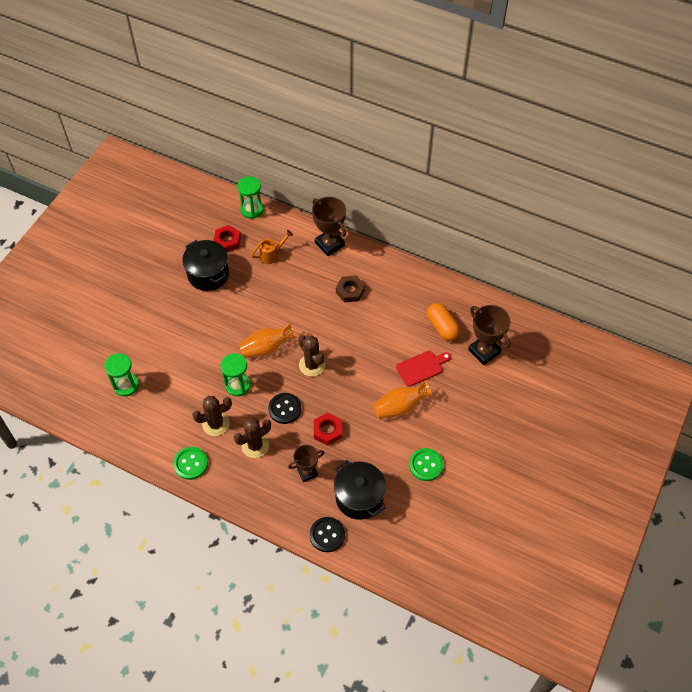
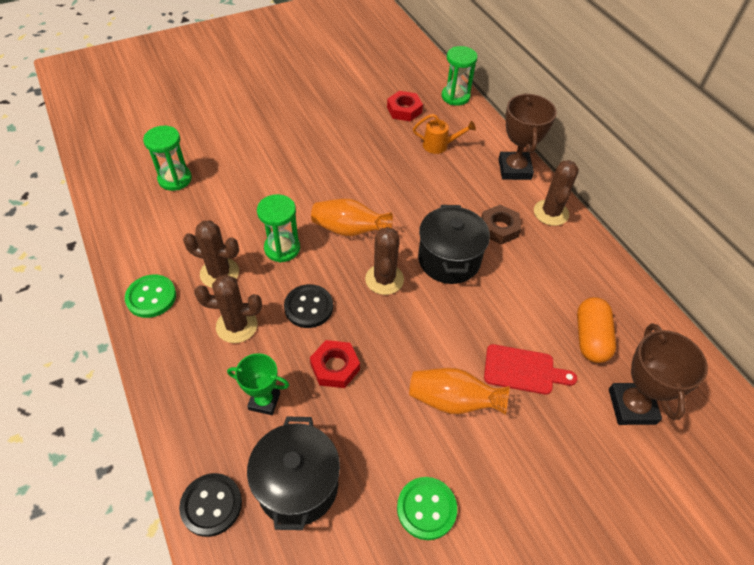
camera: 35 degrees right, 5 degrees down
(208, 274) = (356, 128): black pot -> black pot (449, 260)
(307, 472) = (264, 401): brown trophy -> green trophy
(371, 262) = (551, 213): none -> brown cactus

